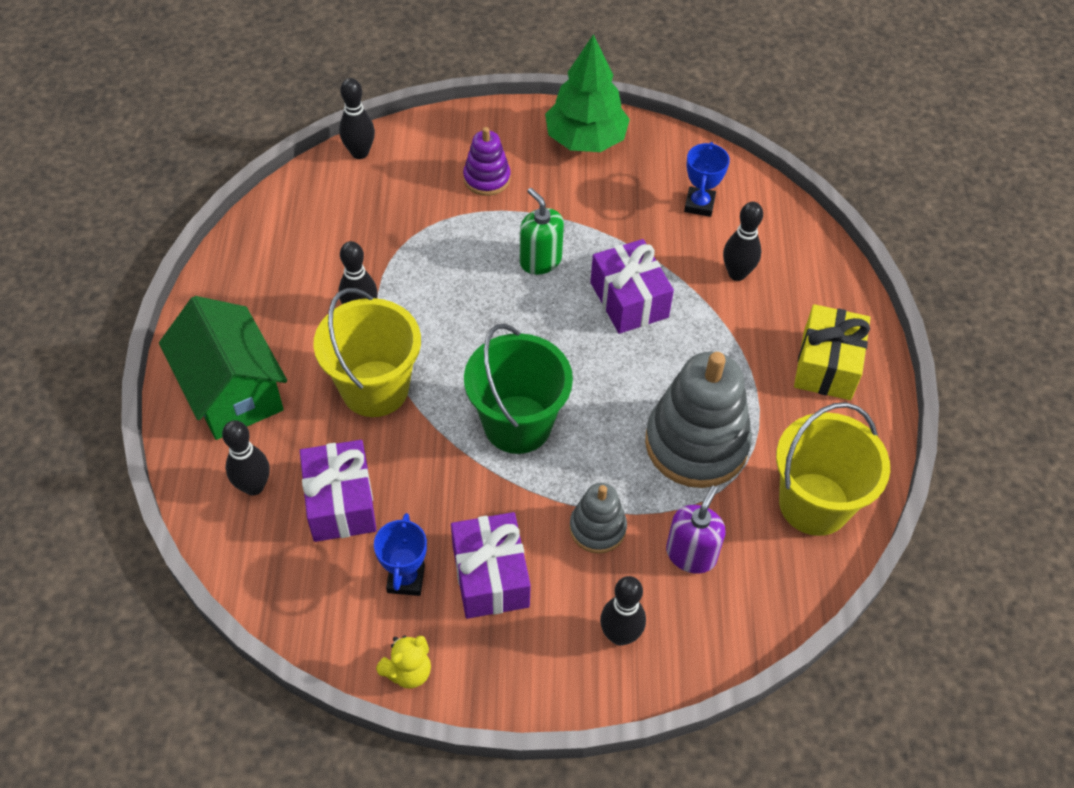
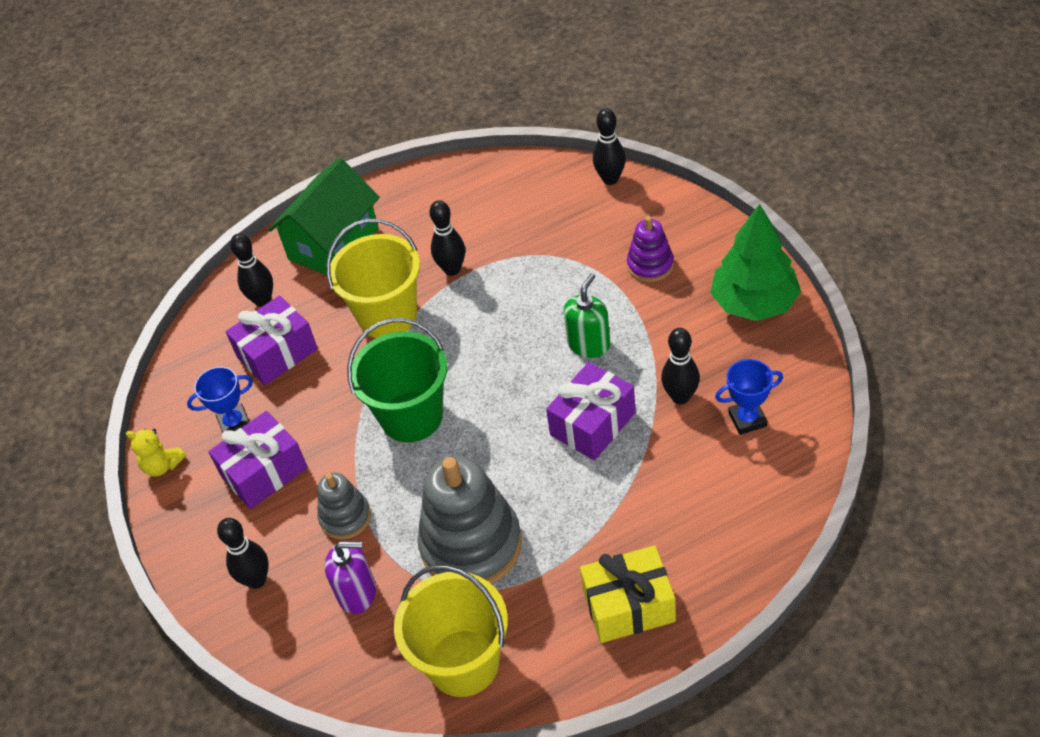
camera: 70 degrees right, 5 degrees down
(737, 273) = (686, 486): black bowling pin -> black bowling pin (680, 397)

